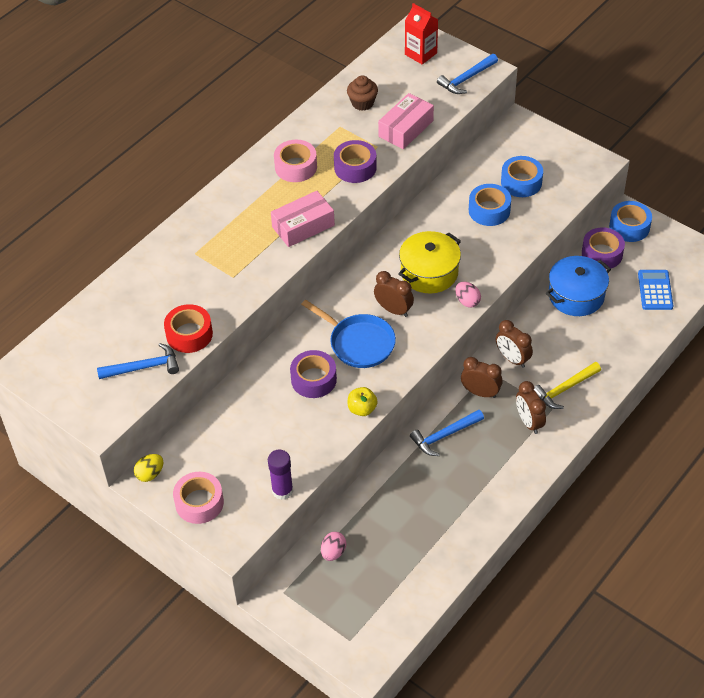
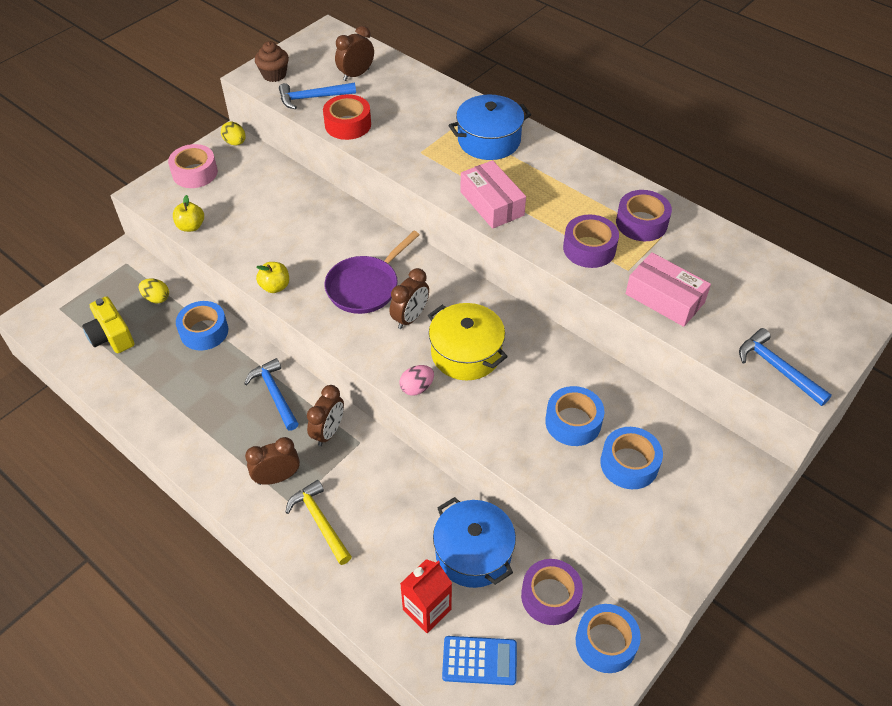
camera: 90 degrees right, 0 degrees up
(144, 367) = (313, 98): blue hammer -> blue hammer turned 90 degrees clockwise
(218, 230) = (489, 140): none -> blue pot
(282, 490) = (191, 226): purple glue stick -> yellow apple
(296, 167) = (587, 198): pink tape -> none
(313, 379) = (322, 250): purple tape -> purple tape (641, 223)
(333, 552) = (156, 298): pink egg -> yellow egg
(358, 343) = (366, 286): blue pan -> purple pan
(362, 103) = (708, 258): brown cupcake -> brown cupcake (274, 75)
(375, 502) = (204, 331): none -> blue tape
(385, 581) = (111, 336): none -> yellow camera
(421, 54) = (820, 320): red carton -> red carton (427, 609)
(512, 359) = (374, 469): brown clock -> brown clock (356, 75)

